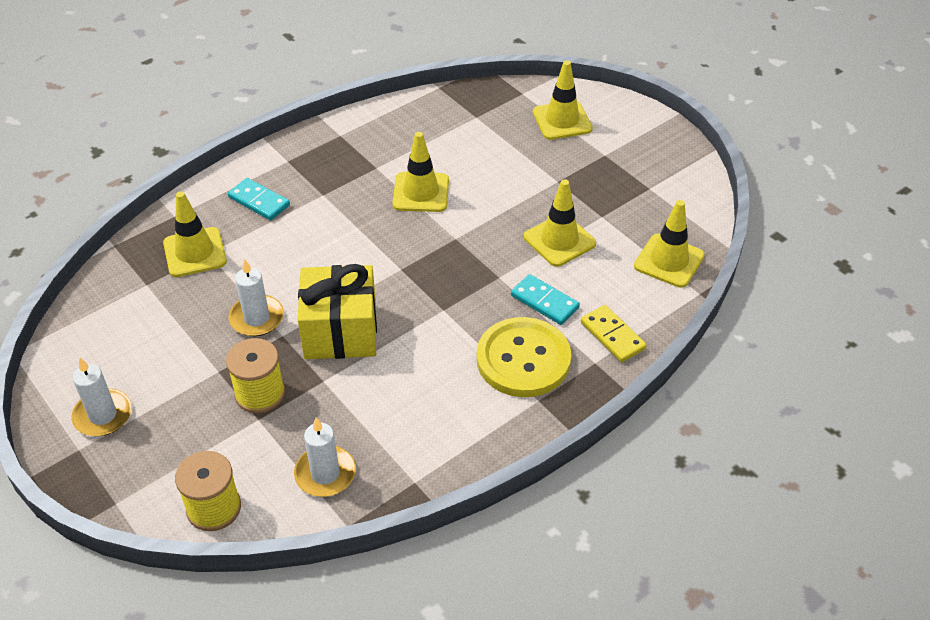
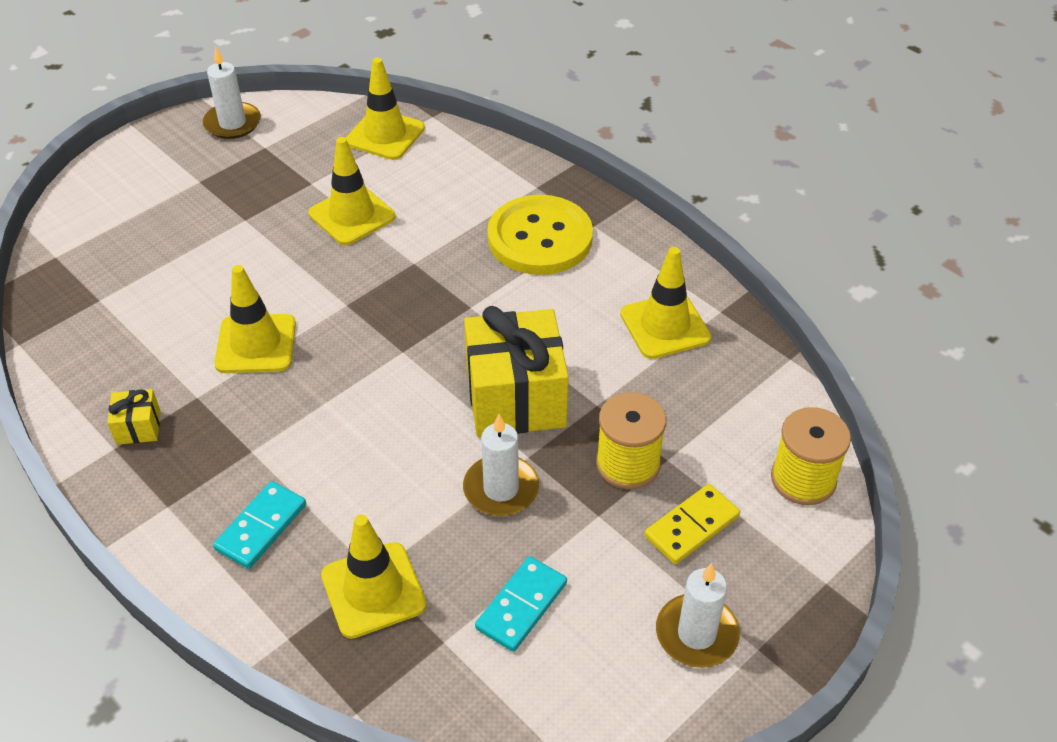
camera: 95 degrees left, 0 degrees up
(325, 474) = (729, 385): white candle -> white candle (232, 123)
(355, 144) = (138, 427): none -> yellow gift
(544, 302) = (452, 225): turquoise domino -> turquoise domino (521, 606)
(562, 120) = (124, 218): yellow traffic cone -> yellow traffic cone (665, 326)
(612, 336) = (498, 175): yellow domino -> yellow domino (692, 526)

